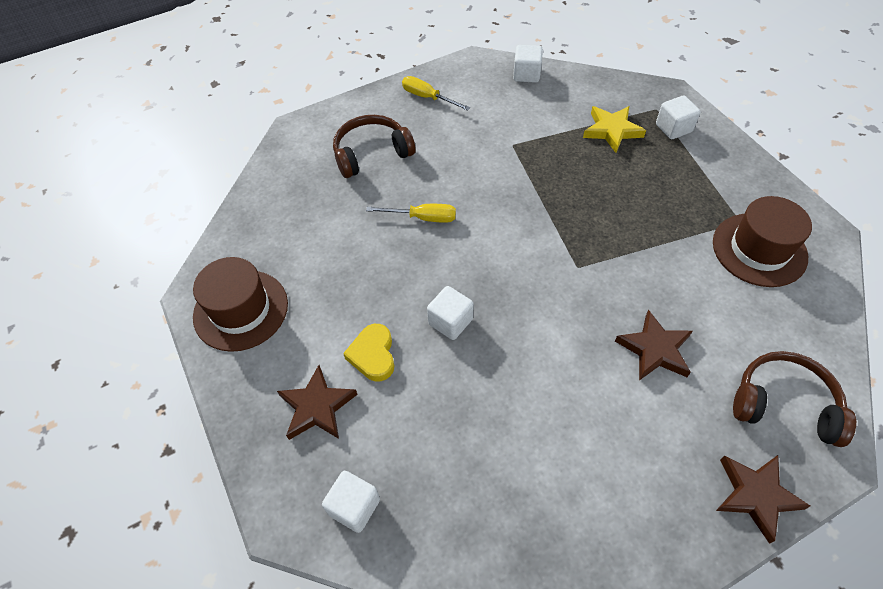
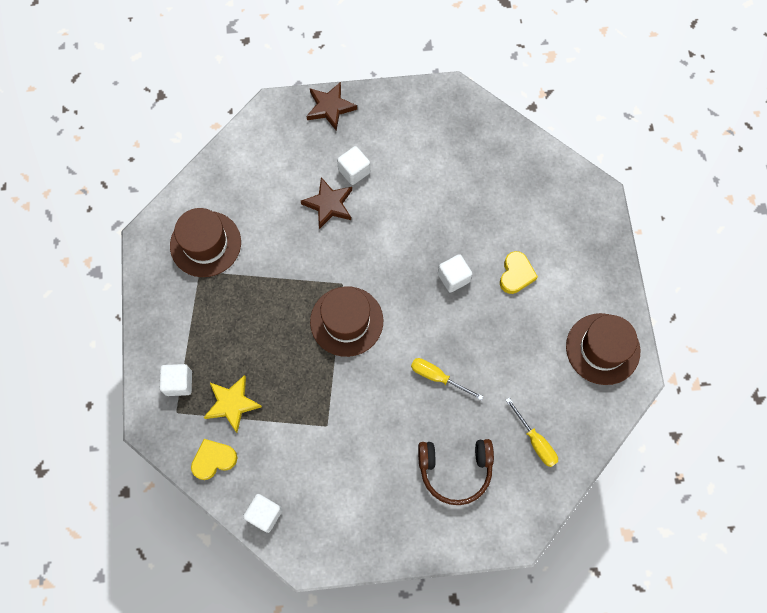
camera: 160 degrees left, 15 degrees up
(317, 407) = (563, 253): brown star -> none
(354, 507) = (556, 186): white cube -> white cube (354, 171)
(427, 97) = (375, 524): yellow screwdriver -> yellow screwdriver (535, 441)
(549, 233) = (346, 321): none -> brown hat
(596, 91) = (213, 459): none -> yellow heart
(784, 404) = (276, 143): brown headphones -> none

